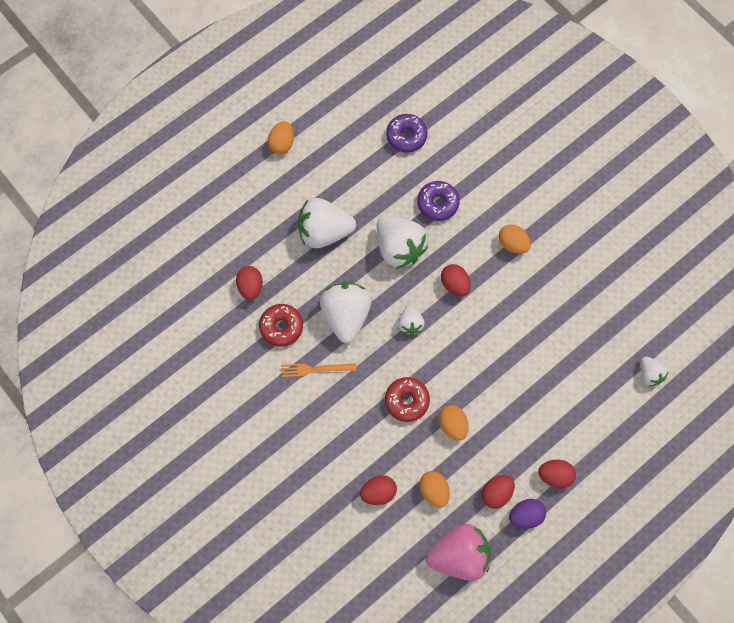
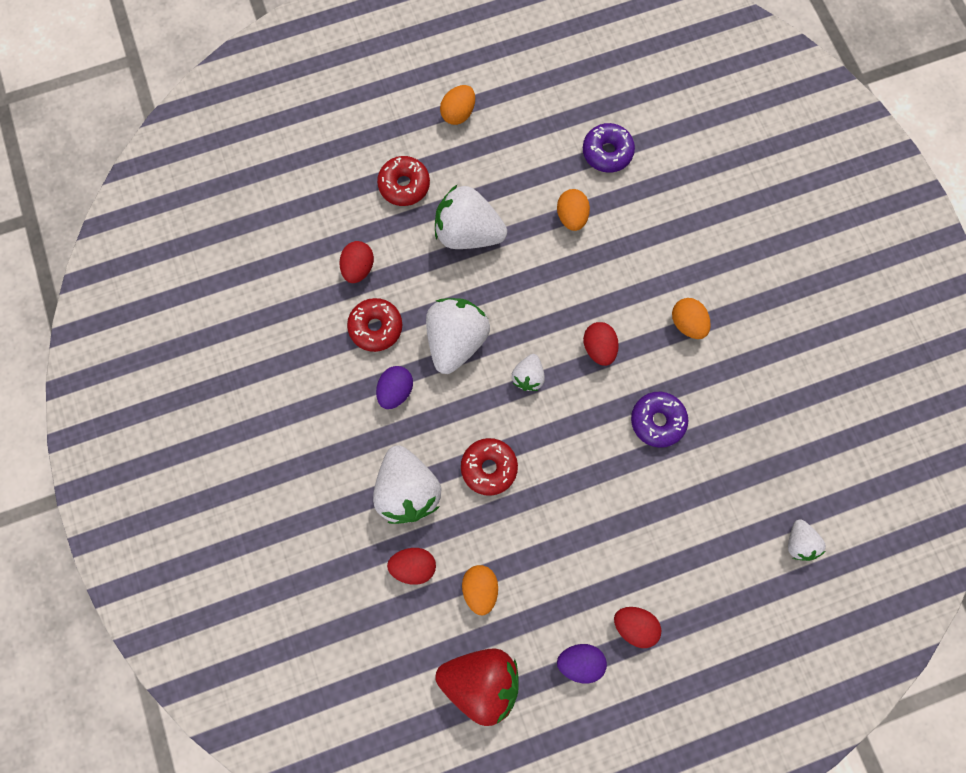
camera: 20 degrees right, 5 degrees up
(261, 212) = (404, 185): none -> red donut
(315, 369) = (396, 391): orange fork -> purple egg
(399, 248) = (548, 282): white strawberry -> white strawberry (408, 489)
(437, 203) = (614, 244): purple donut -> purple donut (657, 421)
(452, 425) = (532, 517): orange egg -> orange egg (571, 217)
(459, 555) = (481, 679): pink strawberry -> red strawberry
(496, 493) = (554, 619): red egg -> none

